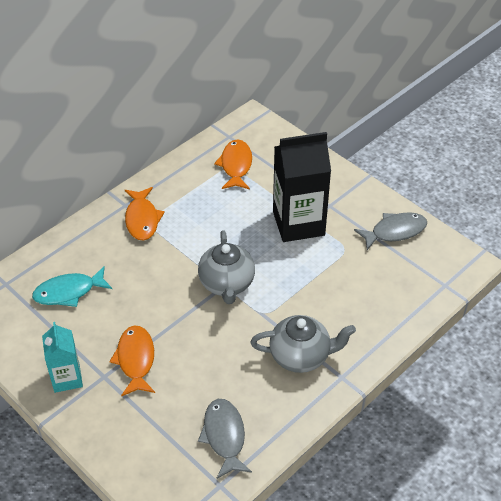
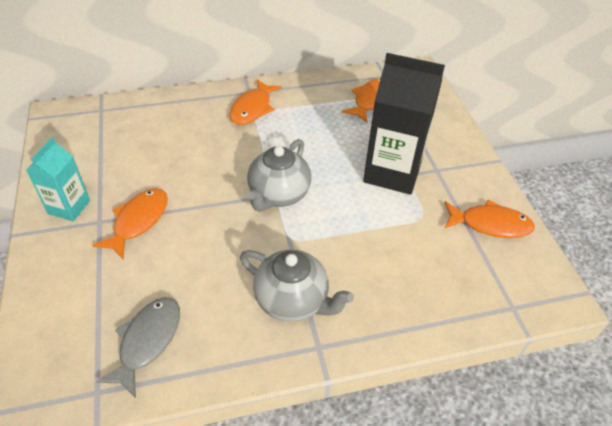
camera: 30 degrees right, 0 degrees up
(68, 292) = (140, 138): turquoise fish -> none
(395, 231) = (490, 224): grey fish -> orange fish

